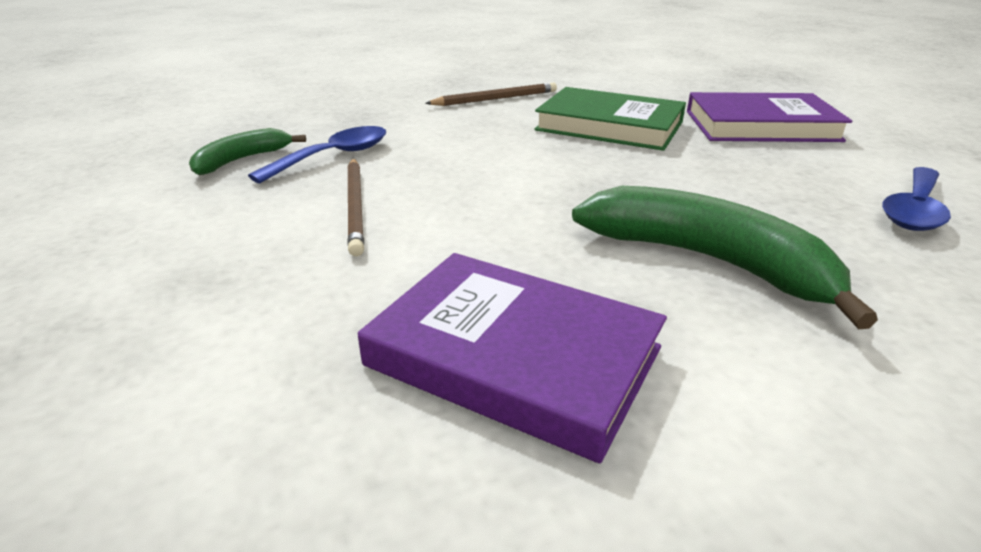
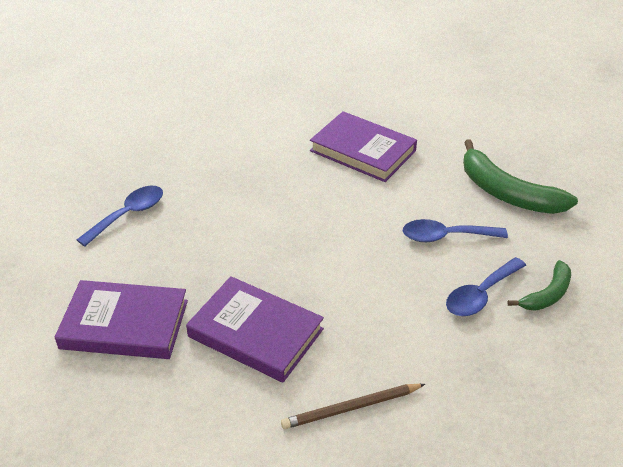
camera: 175 degrees left, 10 degrees up
(356, 206) = (445, 236): brown pencil -> blue spoon
(609, 126) = (255, 333): green book -> purple book
(709, 261) = (266, 187): green banana -> green banana (506, 193)

